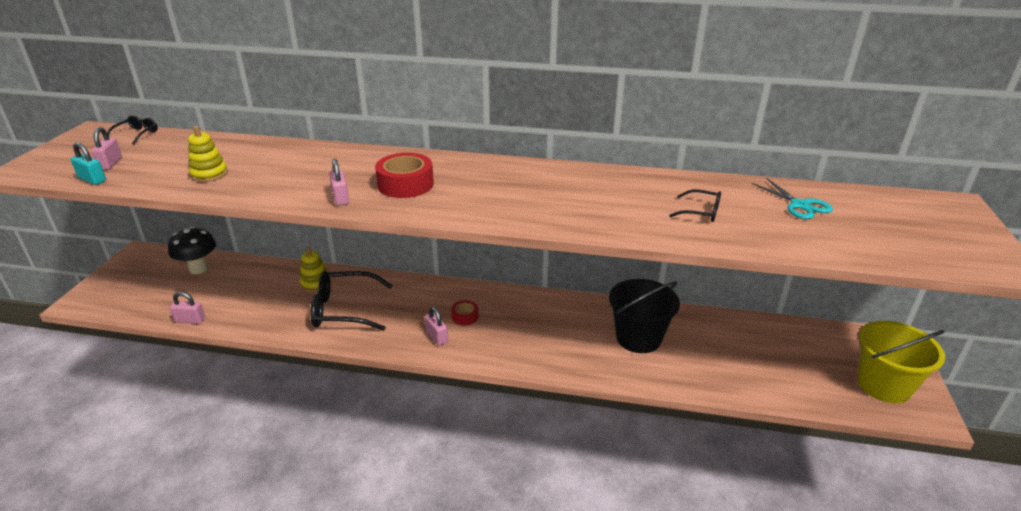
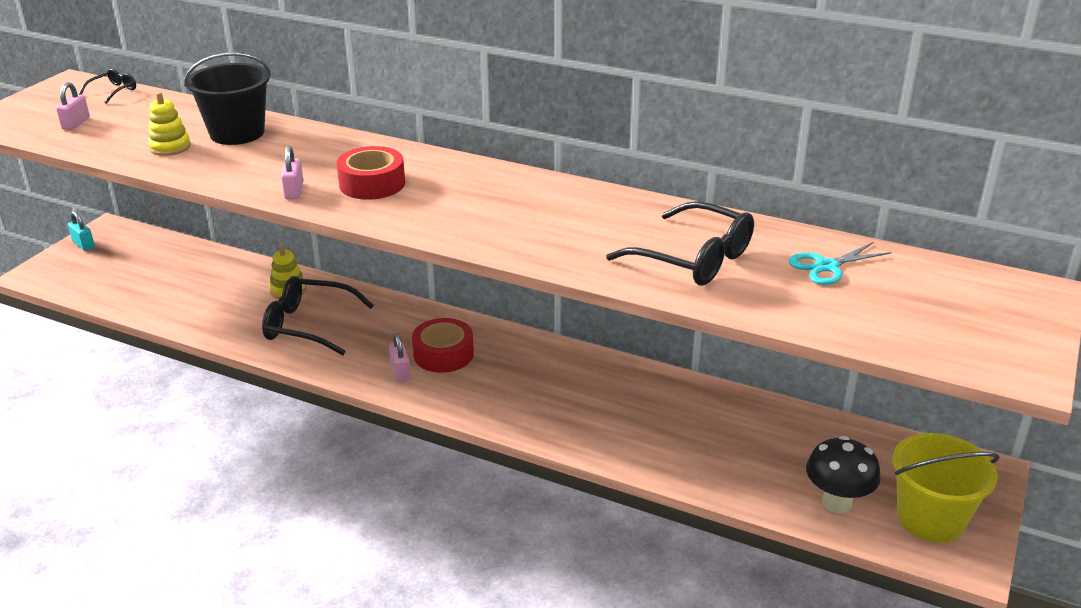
camera: 15 degrees right, 0 degrees up
(92, 179) = (52, 140): turquoise padlock -> turquoise padlock (83, 244)
(190, 320) = (139, 312): pink padlock -> none
(199, 269) = (166, 255): black mushroom -> black mushroom (837, 503)
(465, 316) = (443, 354): red tape -> red tape, size x1.81
(638, 338) = (642, 412): black bucket -> black bucket (237, 133)
(701, 212) = (695, 259): black glasses -> black glasses, size x2.02
(800, 205) = (826, 266): turquoise scissors -> turquoise scissors turned 75 degrees clockwise

